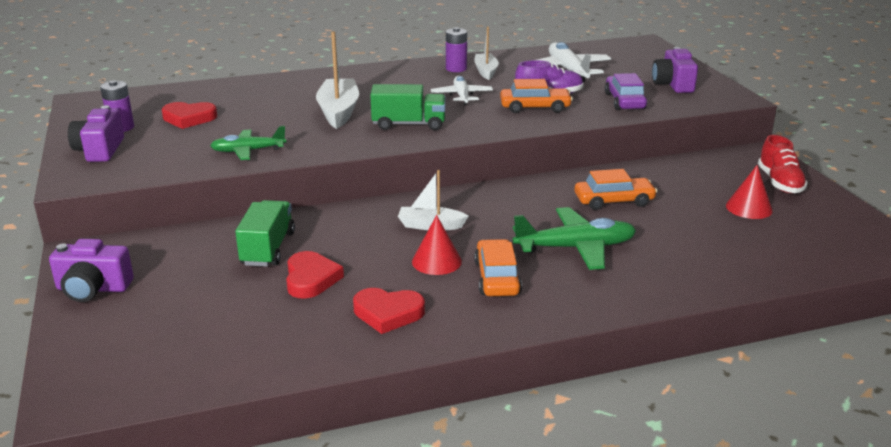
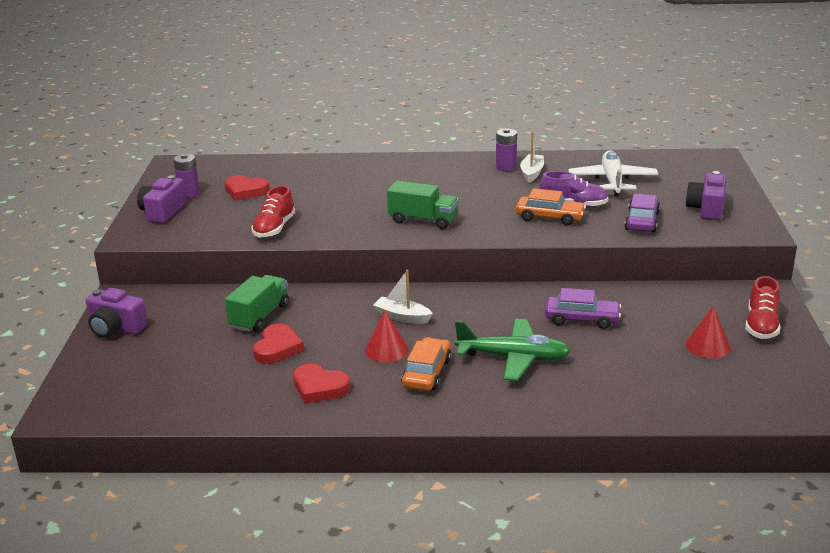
camera: 20 degrees right, 0 degrees up
(248, 151) = (274, 228): green plane -> red shoe
(338, 112) = (371, 200): white boat -> none
(461, 96) = (490, 197): white plane -> none
(614, 201) = (581, 319): orange car -> purple car

